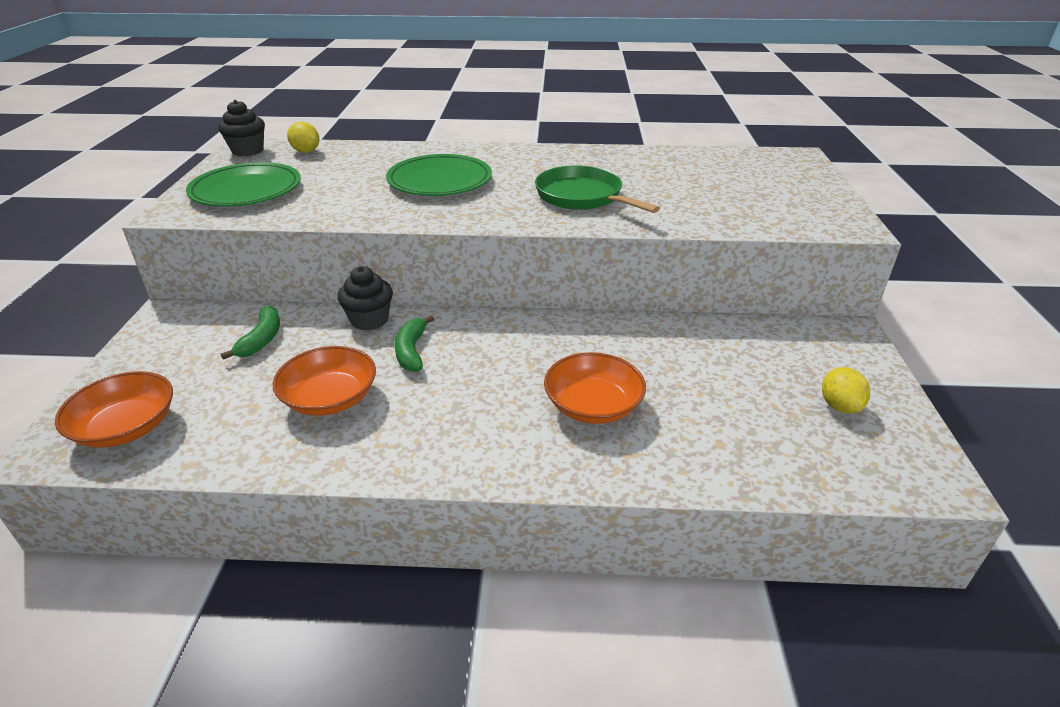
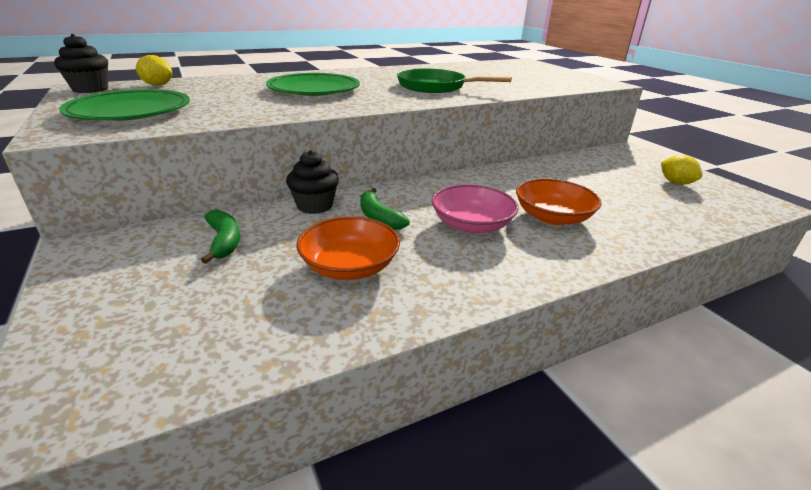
camera: 30 degrees left, 5 degrees down
(126, 427) = (143, 357): orange bowl -> none
(490, 388) = (471, 225): none -> pink bowl

